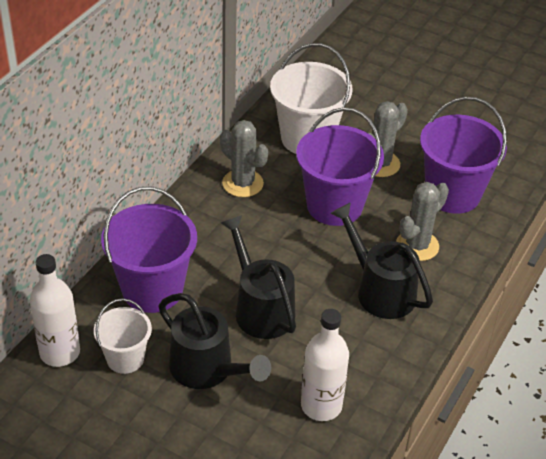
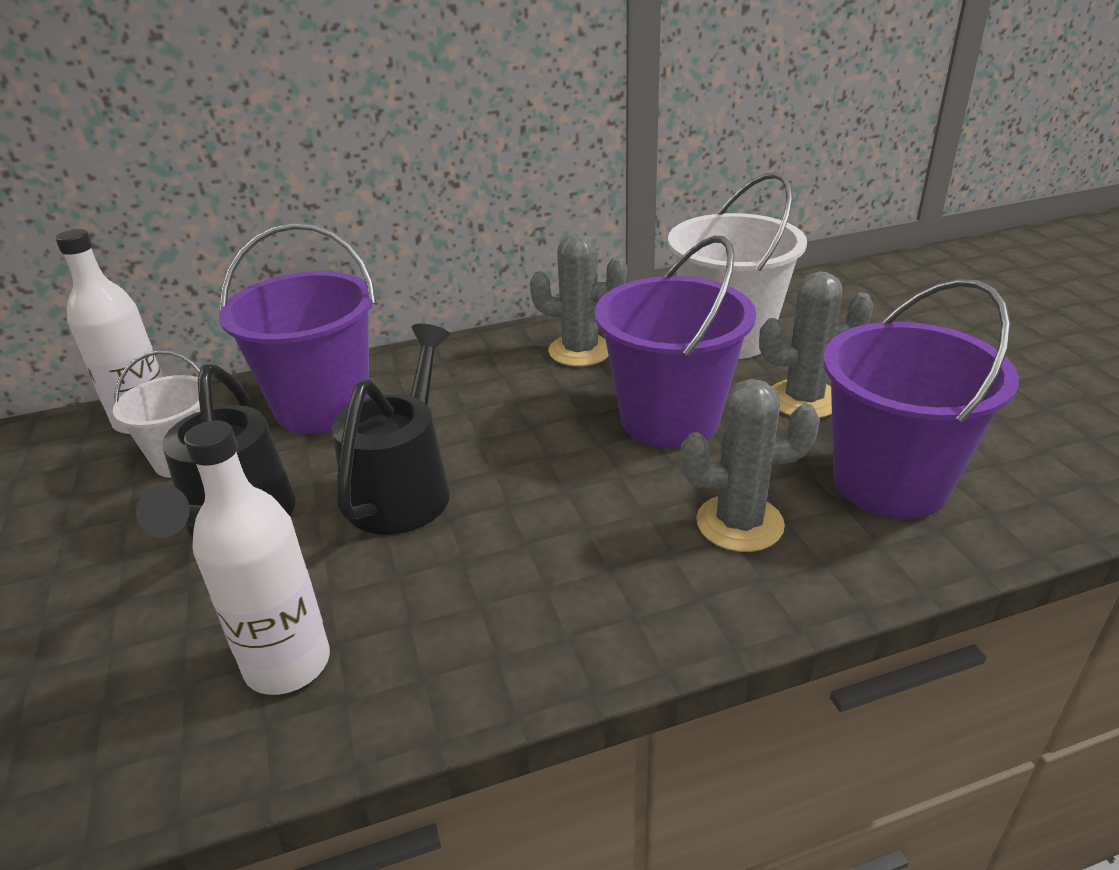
camera: 45 degrees right, 10 degrees down
(242, 183) = (580, 351): grey cactus -> grey cactus turned 75 degrees counterclockwise
(379, 290) = (598, 552): black watering can -> none

